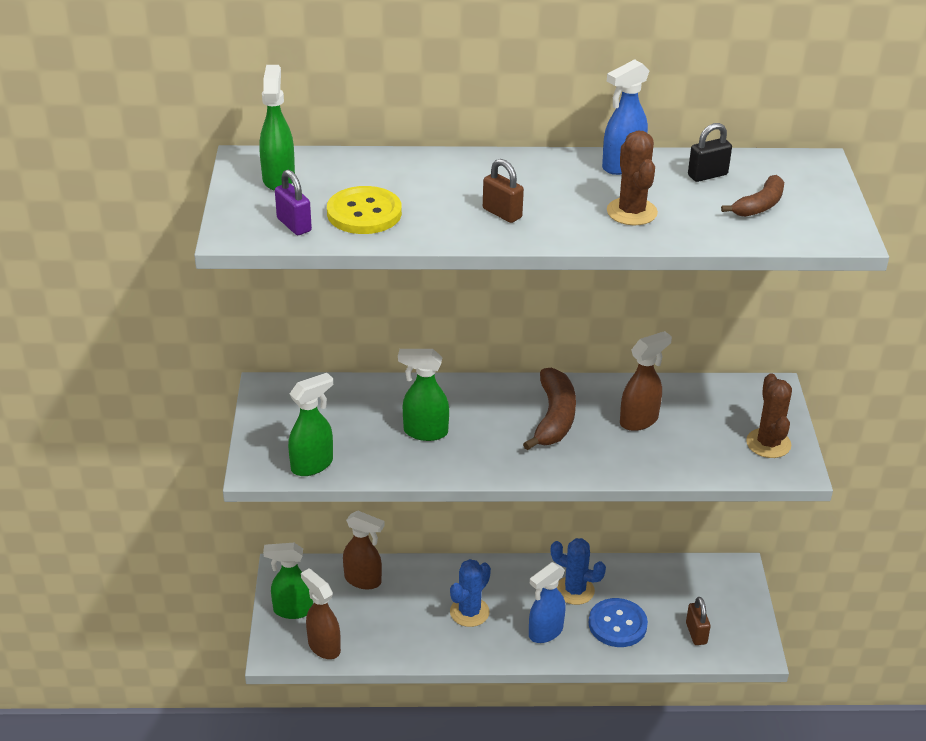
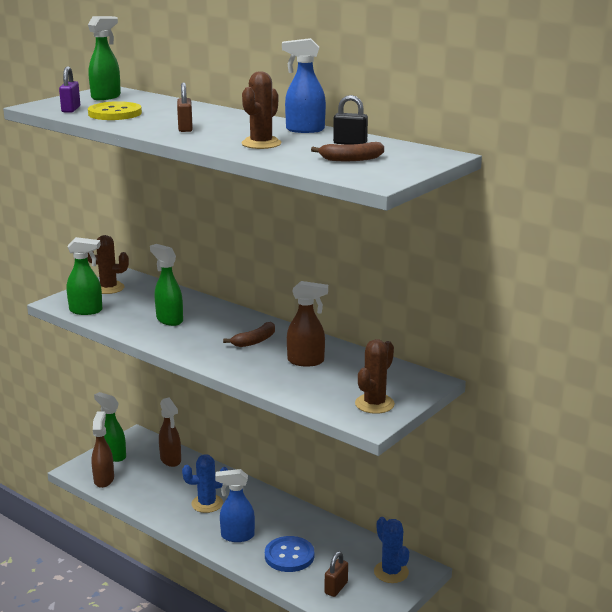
camera: 40 degrees right, 15 degrees down
(281, 417) = (108, 288): none -> brown cactus
(554, 418) = (254, 341): brown banana -> brown banana, size x0.63
(575, 590) = (288, 525): blue cactus -> blue cactus (391, 572)

